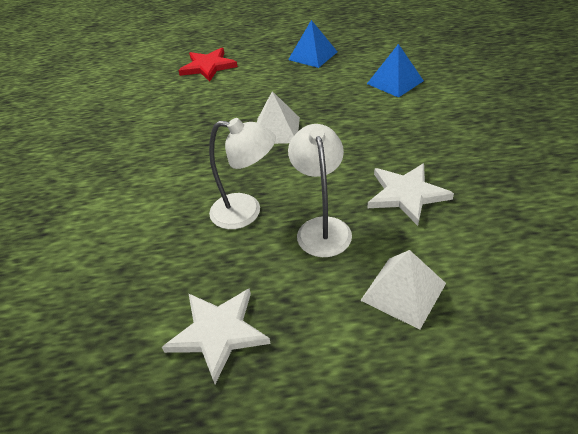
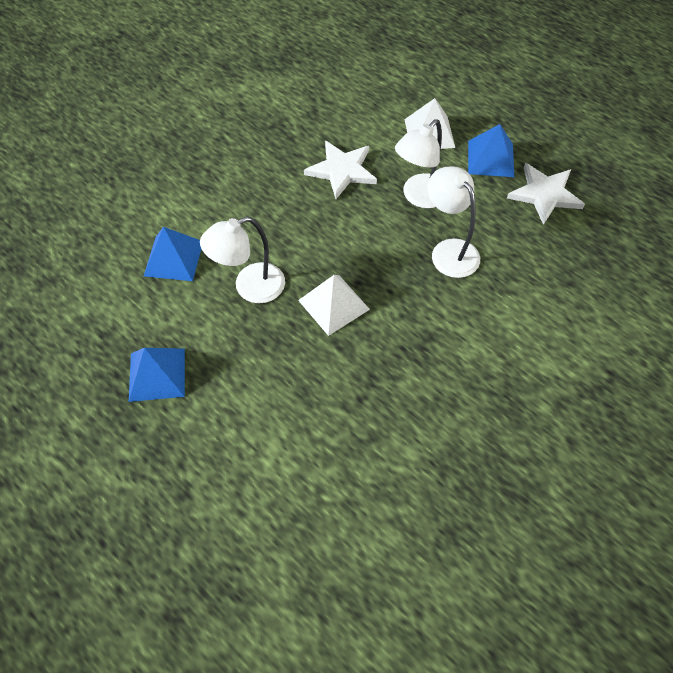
camera: 135 degrees left, 15 degrees up
(208, 66) = (262, 484): red star -> none
(313, 322) = (491, 158): none -> blue pyramid
(334, 102) = (250, 287): none -> white lamp

